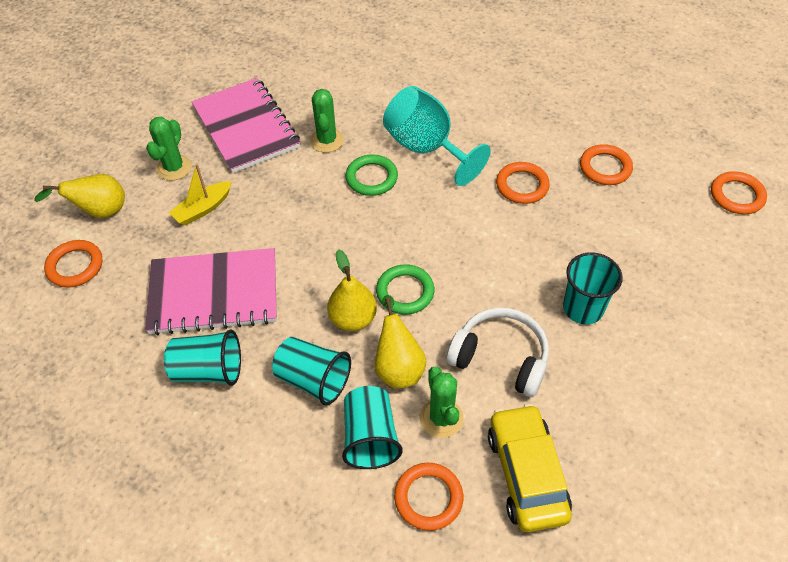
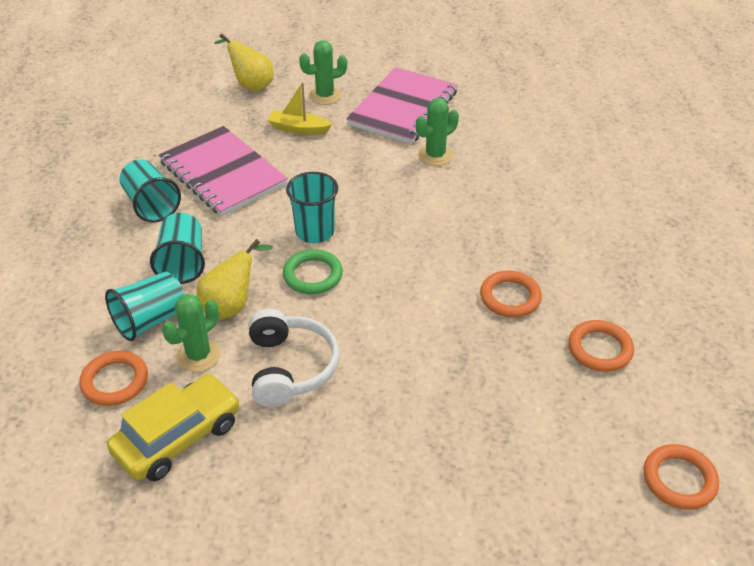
camera: 55 degrees right, 10 degrees down
(75, 266) = (193, 100): orange ring -> none
(353, 319) = (259, 257): yellow pear -> none
(371, 178) = (420, 199): green ring -> none
(426, 148) = (489, 215): turquoise goblet -> none
(583, 308) = (396, 404): turquoise cup -> turquoise cup (315, 232)

